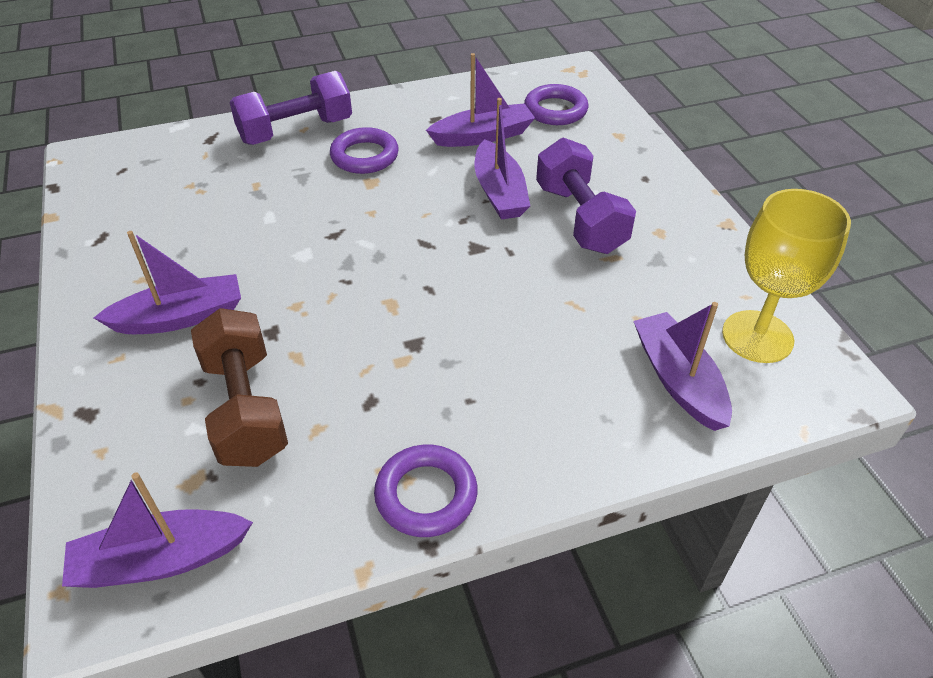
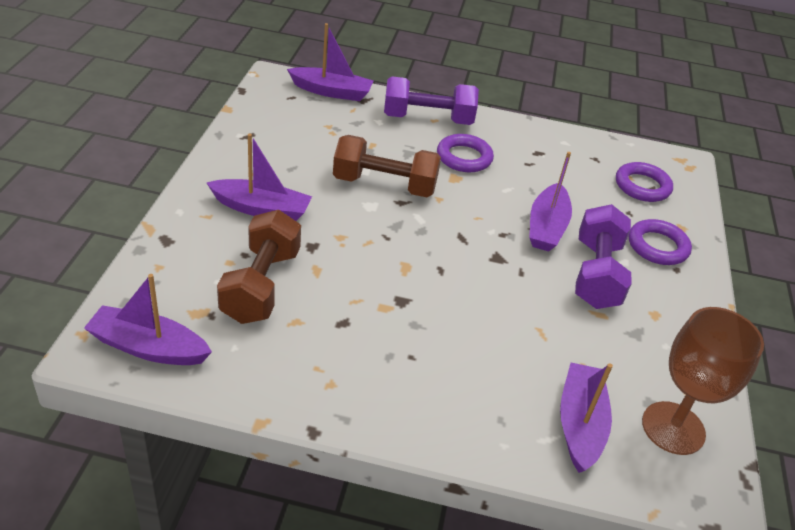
camera: 25 degrees right, 5 degrees down
(302, 224) = (384, 185): none -> brown dumbbell
(426, 495) = (335, 399): purple ring -> purple ring (657, 246)
(483, 136) = (566, 181): purple boat -> purple boat (332, 92)
(757, 336) = (673, 428): yellow goblet -> brown goblet

